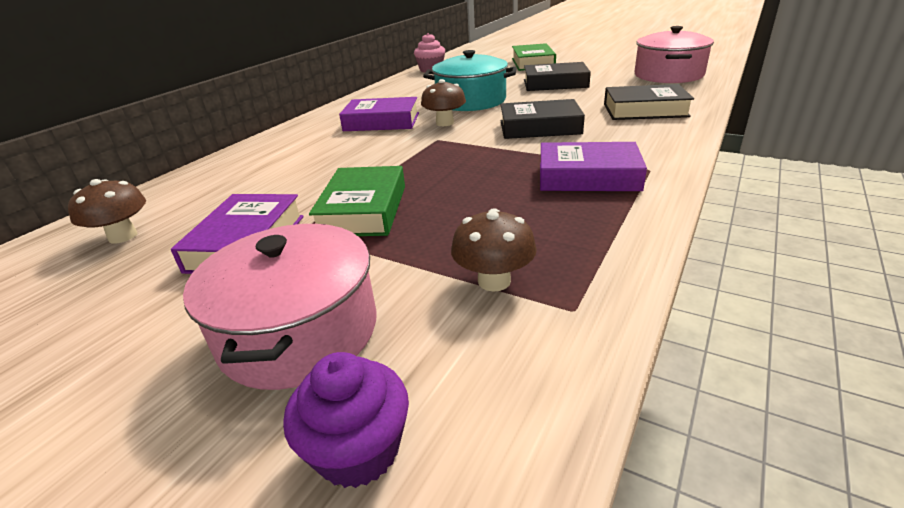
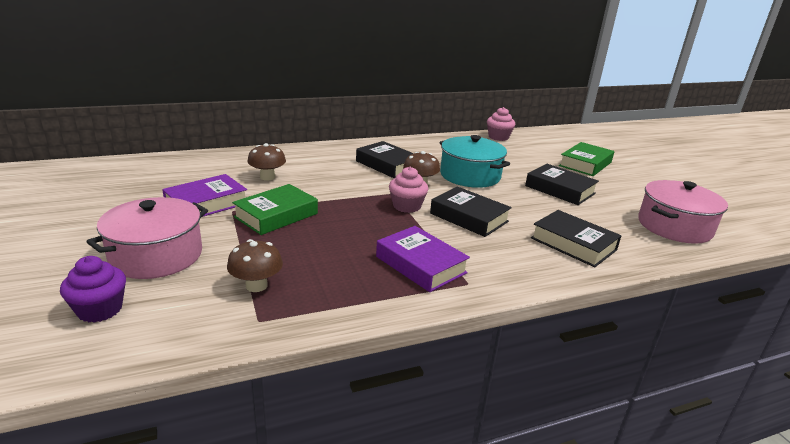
camera: 35 degrees right, 5 degrees down
(123, 236) = (174, 173): brown mushroom -> brown mushroom (267, 177)
(381, 122) = (387, 165): purple book -> black book
(473, 143) = (407, 206): none -> pink cupcake

